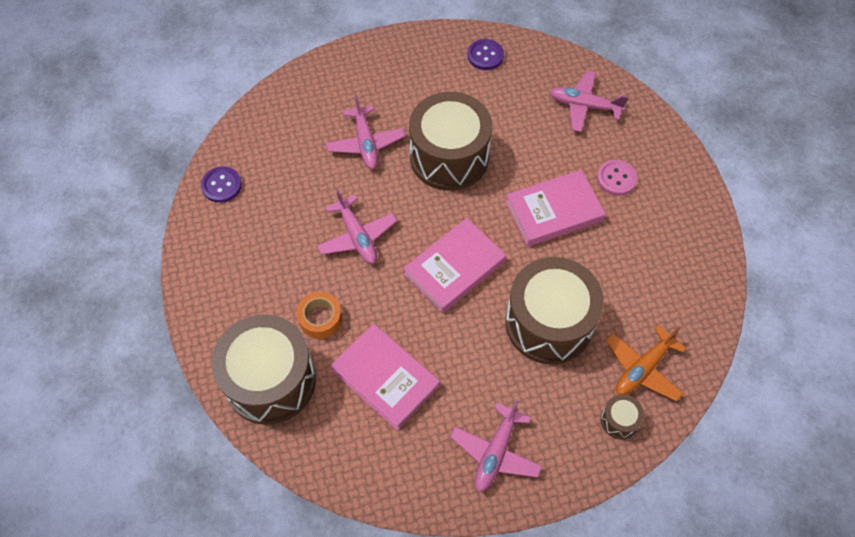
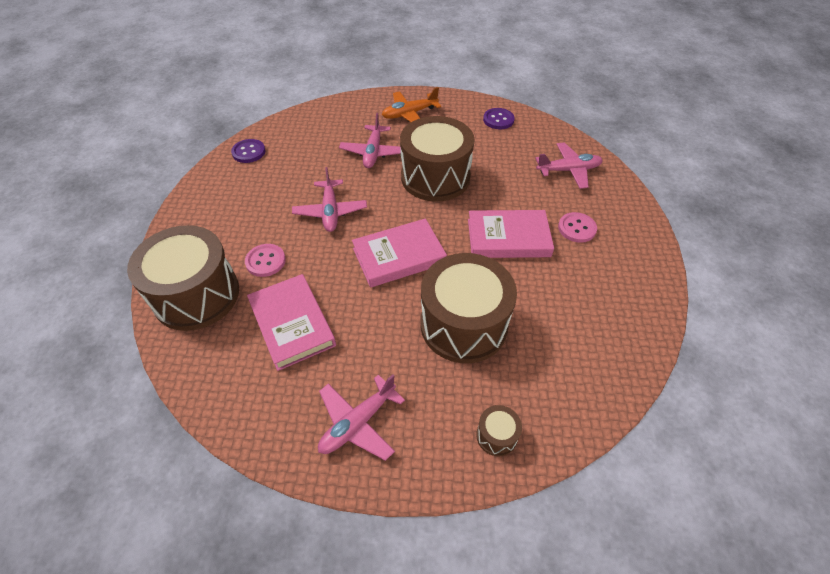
camera: 20 degrees right, 10 degrees down
(320, 318) = (265, 261): orange tape -> pink button
(584, 106) = (568, 170): pink plane -> pink plane turned 135 degrees clockwise
(643, 368) = (541, 394): orange plane -> orange plane (409, 114)

